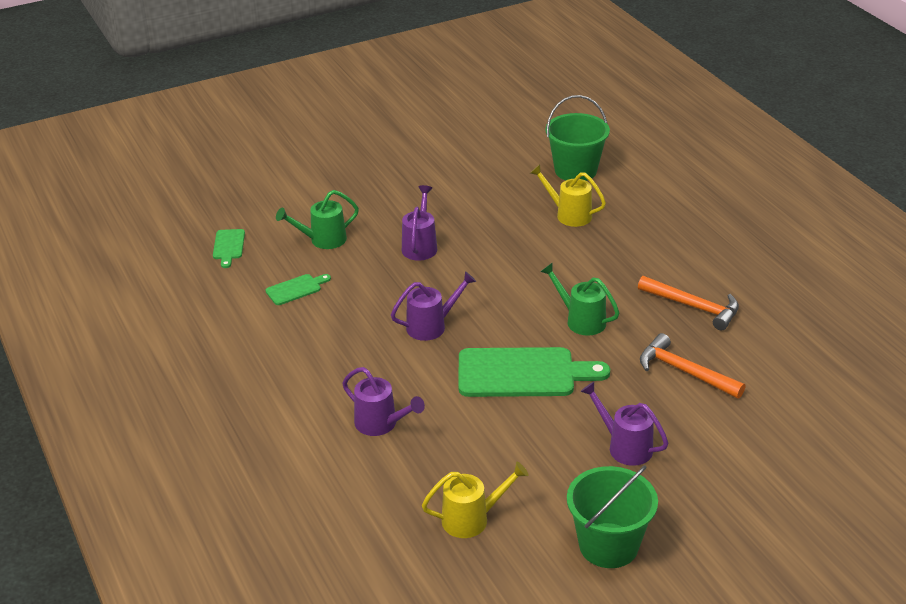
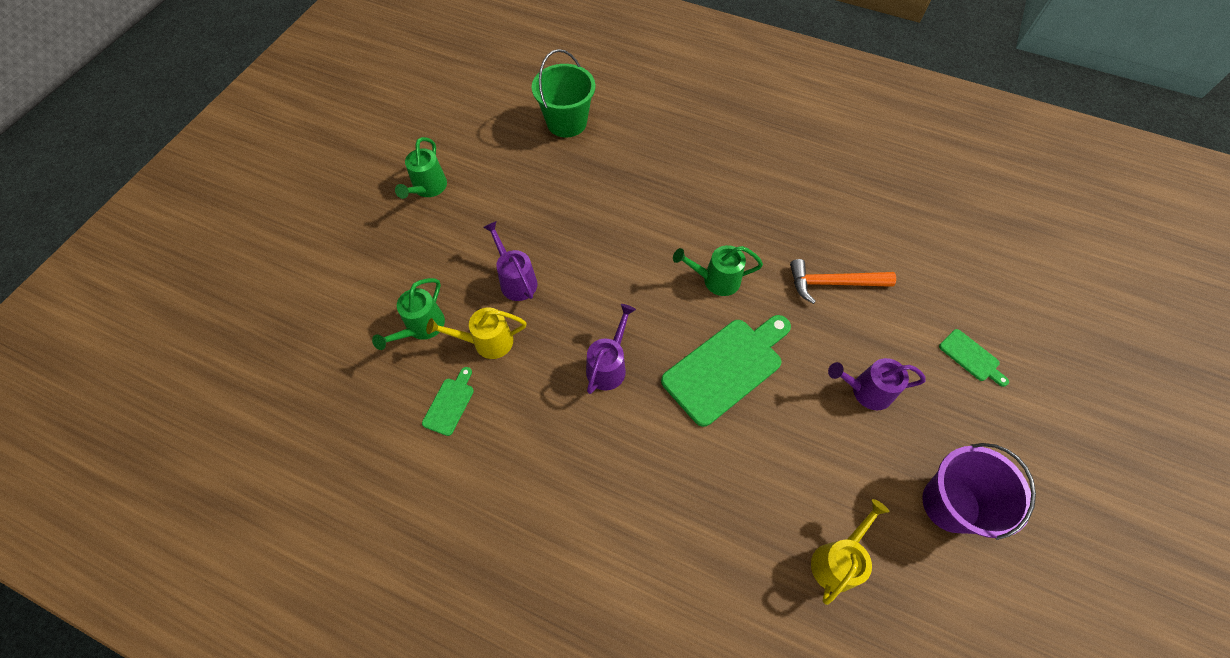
camera: 40 degrees left, 25 degrees up
(228, 246) = (334, 393): green cutting board -> green cutting board (971, 357)
(381, 424) = (672, 511): purple watering can -> none
(416, 165) = (427, 189): none -> green watering can
(568, 214) = (604, 172): yellow watering can -> yellow watering can (486, 342)
(608, 545) = (950, 504): green bucket -> purple bucket
(693, 307) = (778, 213): orange hammer -> none

